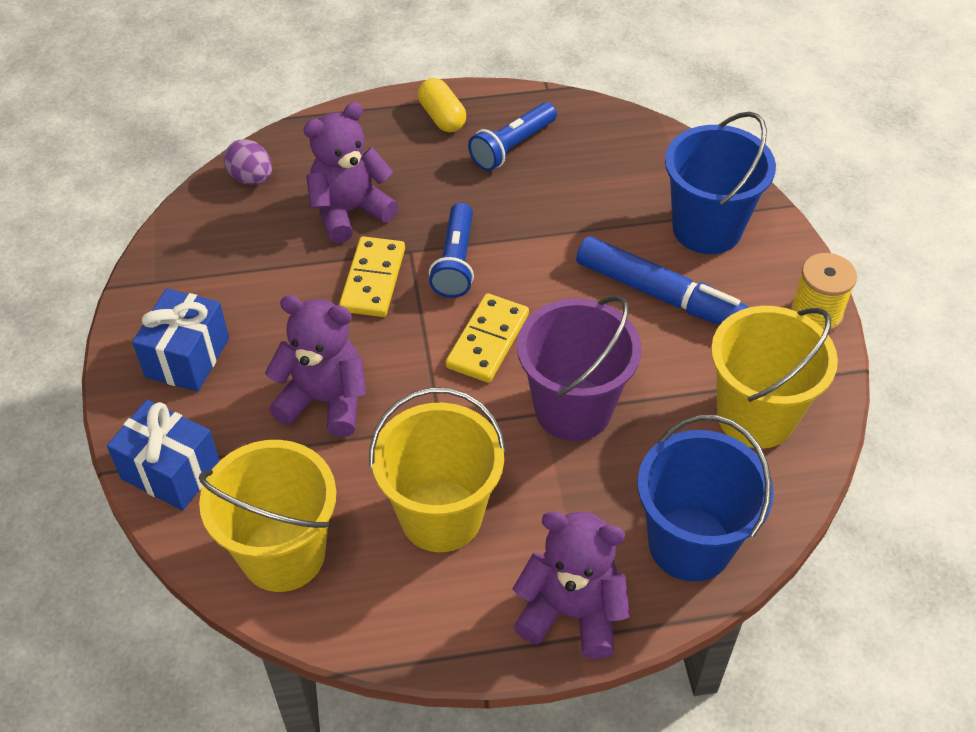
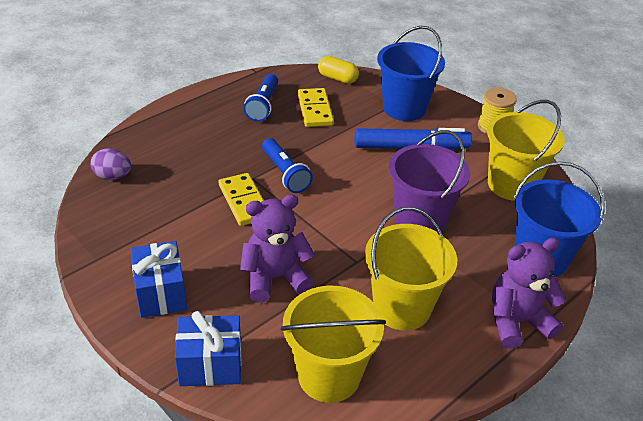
camera: 35 degrees left, 10 degrees down
(349, 211) = (195, 171): purple teddy bear -> none
(442, 117) = (207, 104): yellow capsule -> yellow capsule (337, 78)
(488, 341) = (341, 206): yellow domino -> yellow domino (315, 110)

